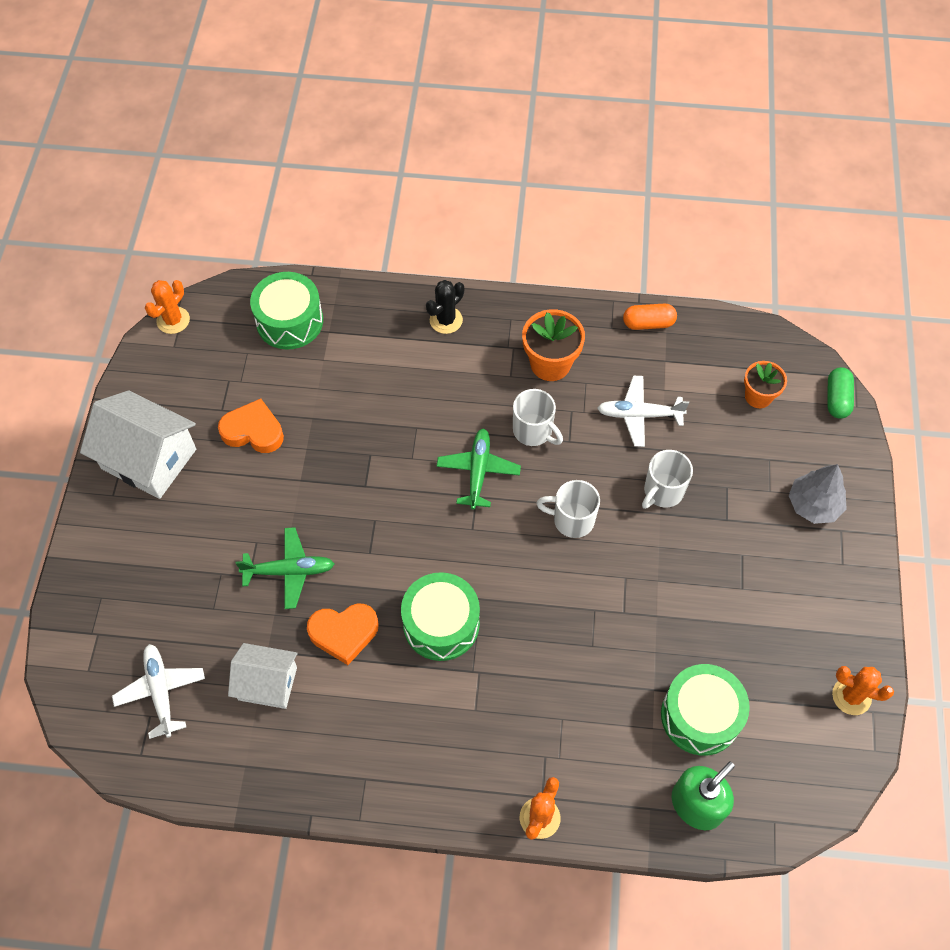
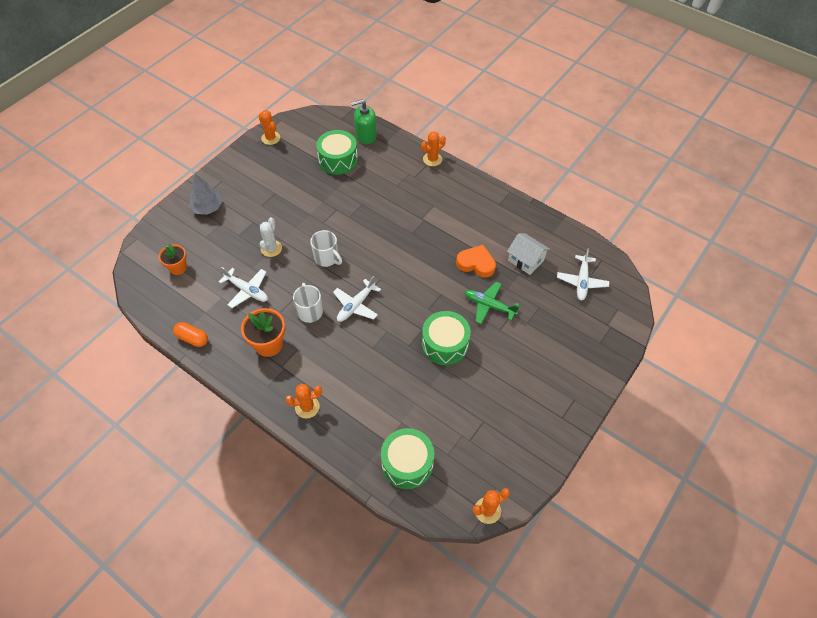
camera: 150 degrees left, 5 degrees down
(149, 459) = (543, 411): white house -> none
(253, 431) = (470, 396): orange heart -> none
(441, 624) = (425, 245): green drum -> green drum (445, 344)
(446, 320) = (307, 407): black cactus -> orange cactus
(478, 471) = (356, 305): green plane -> white plane
(662, 491) = (271, 248): white mug -> white cactus
(837, 399) = (142, 246): green capsule -> none

